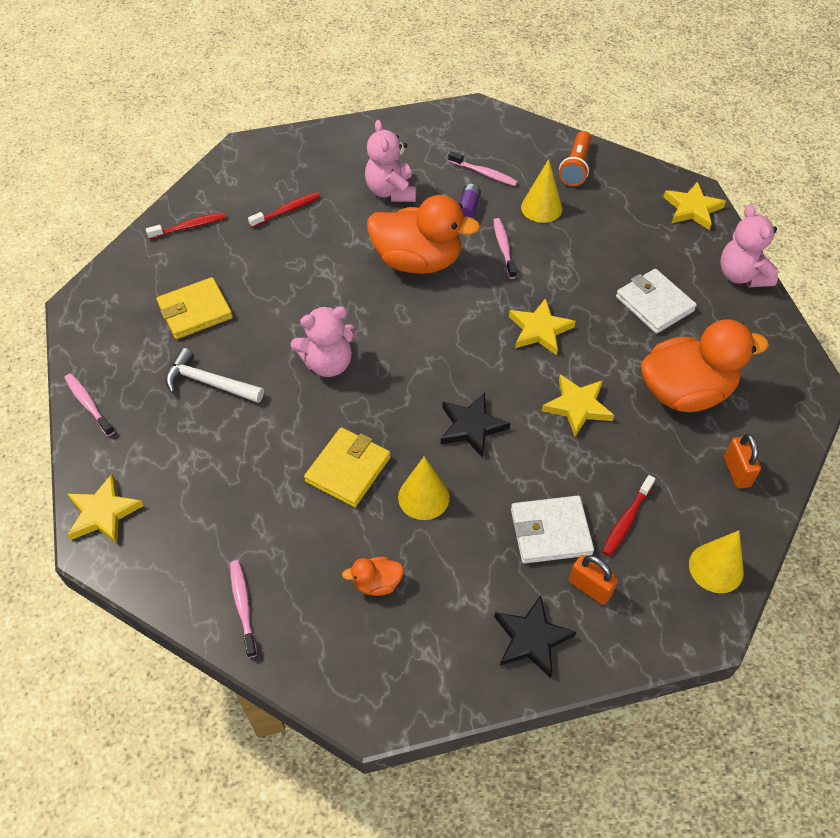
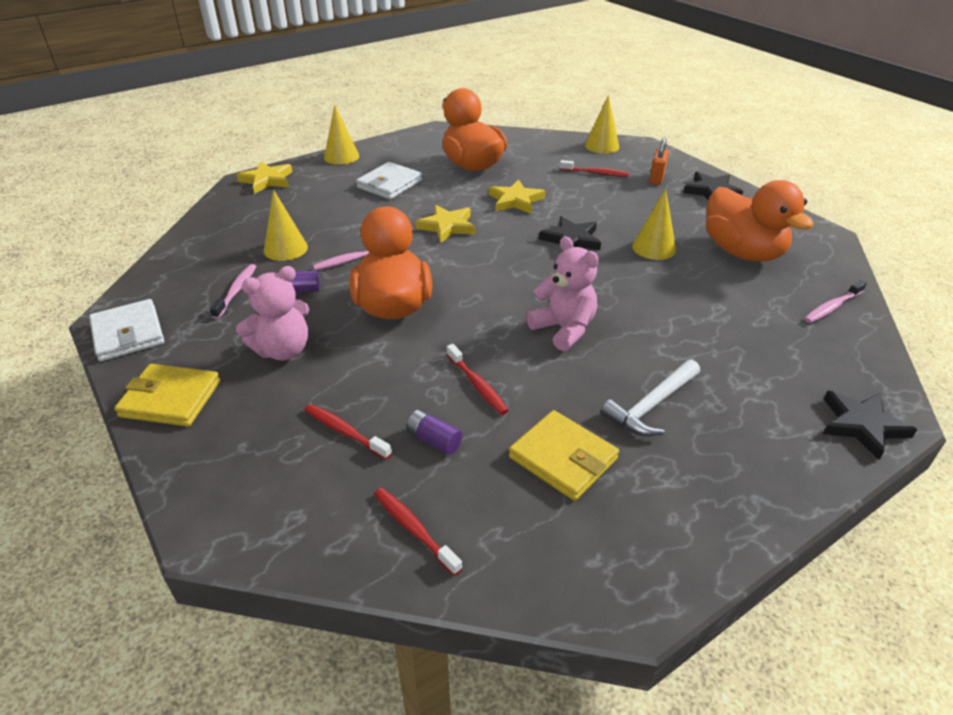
camera: 110 degrees left, 15 degrees down
(88, 404) = (767, 503): pink toothbrush -> none
(103, 513) = (862, 425): yellow star -> black star
(209, 382) = (651, 405): white hammer -> white hammer turned 45 degrees clockwise
(252, 251) = (434, 440): none -> purple battery
(292, 287) = (477, 385): none -> red toothbrush
(348, 469) = (665, 288): yellow wallet -> yellow wallet (170, 399)
(377, 583) = (742, 252): orange duck -> orange duck, size x2.30
(550, 531) = (630, 196): white wallet -> white wallet (128, 334)
(576, 167) = (217, 239): orange flashlight -> none
(736, 471) = (526, 145): orange padlock -> none
(741, 275) = (341, 156): pink teddy bear -> yellow cone

